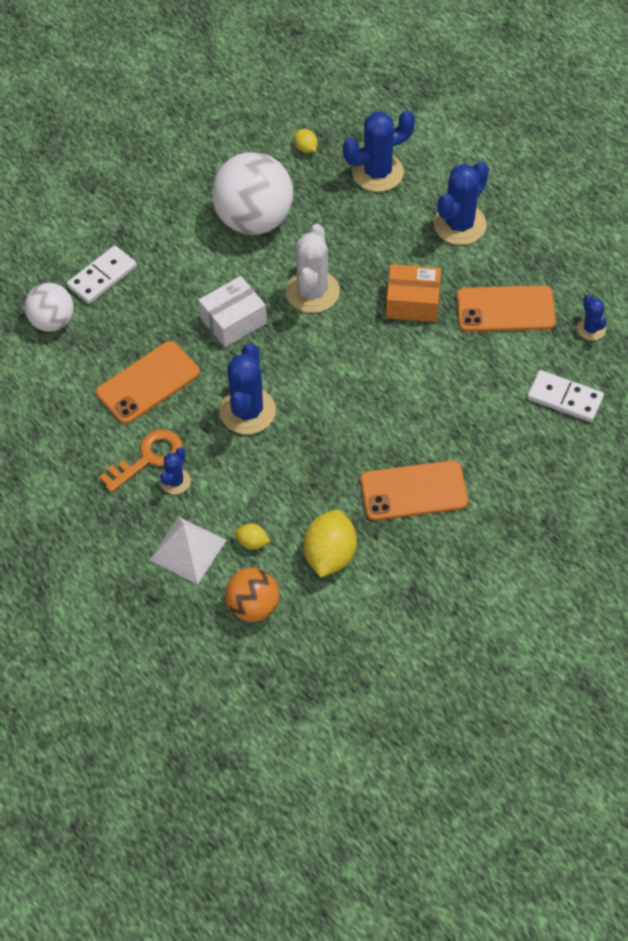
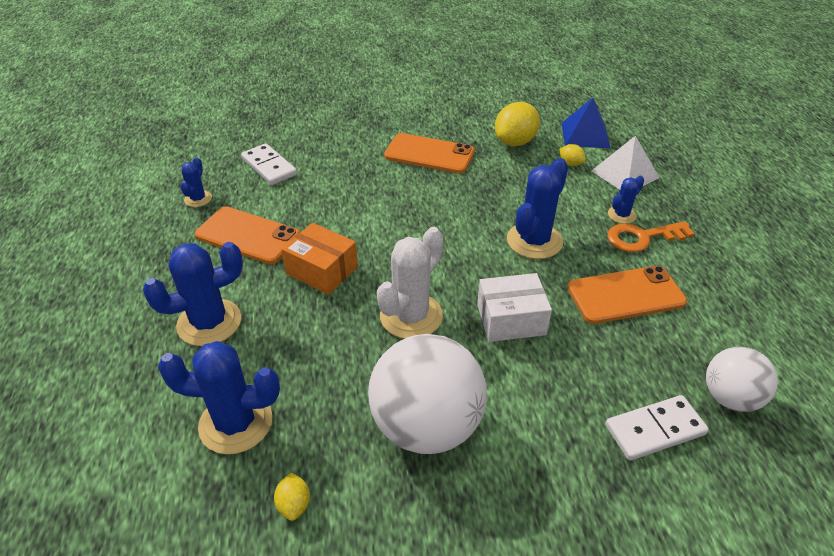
camera: 155 degrees left, 15 degrees down
(253, 606) = (585, 135): orange ball -> blue pyramid

